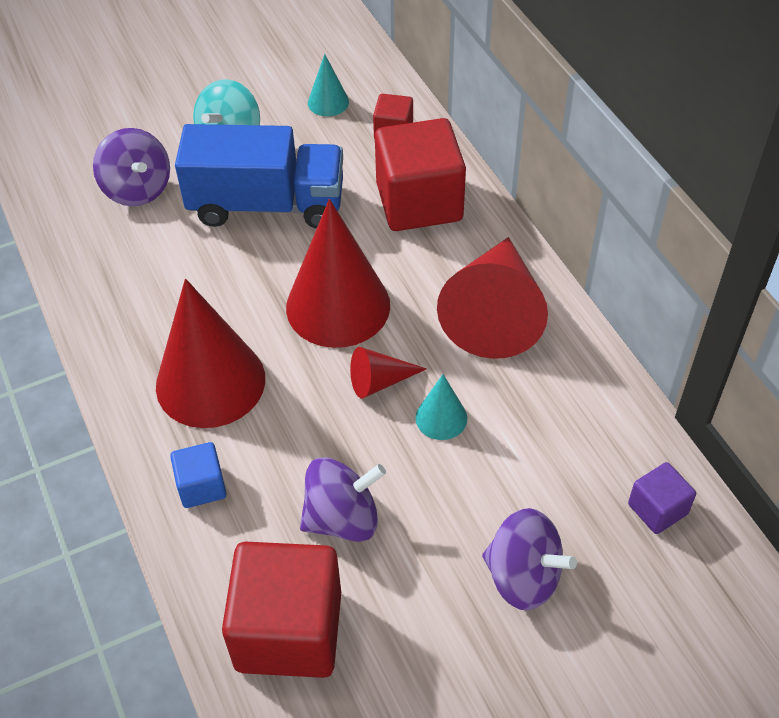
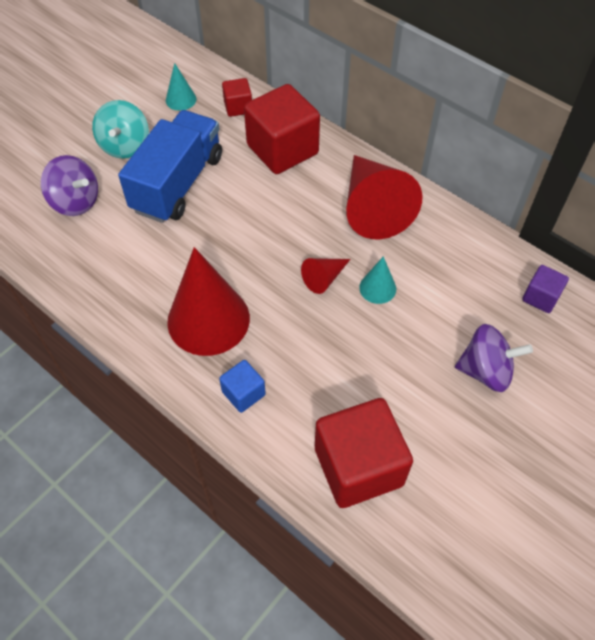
camera: 25 degrees left, 5 degrees up
(267, 205) = (178, 183): blue truck -> blue truck turned 45 degrees counterclockwise
(338, 306) = (267, 237): red cone -> none
(342, 518) = (351, 378): purple spinning top -> none

